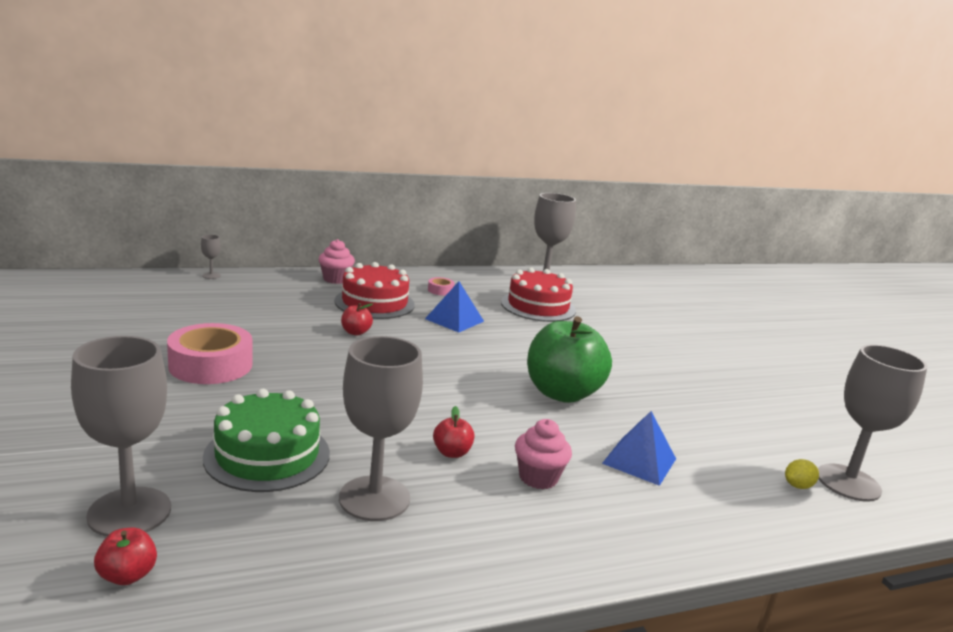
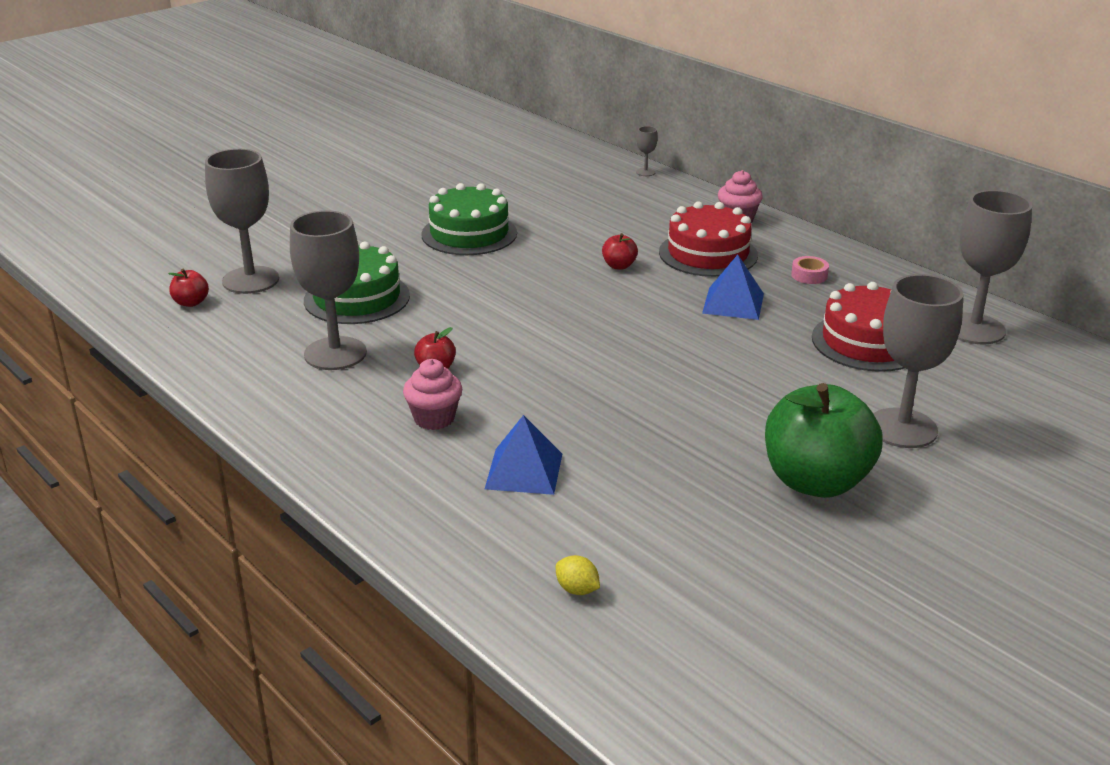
camera: 70 degrees right, 10 degrees up
(211, 365) = (469, 234): pink tape -> green cake
(562, 393) = (627, 401): green apple -> green apple (816, 481)
(848, 482) = (628, 634): grey goblet -> grey goblet (902, 428)

